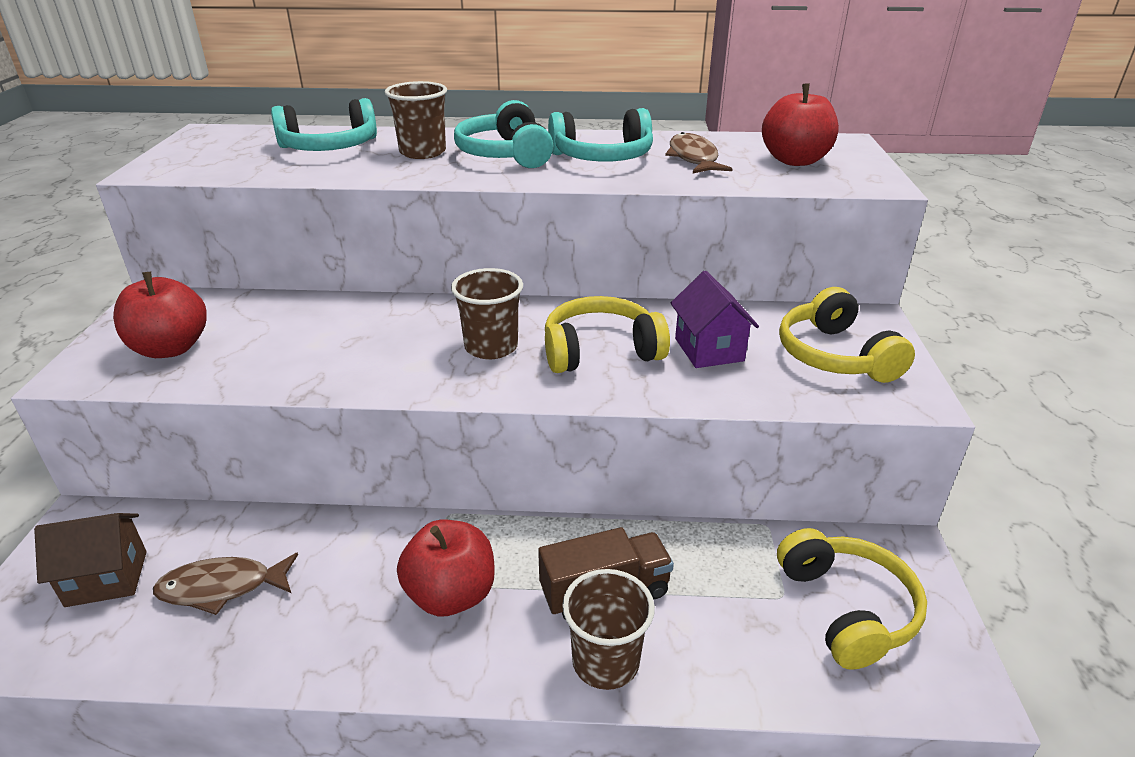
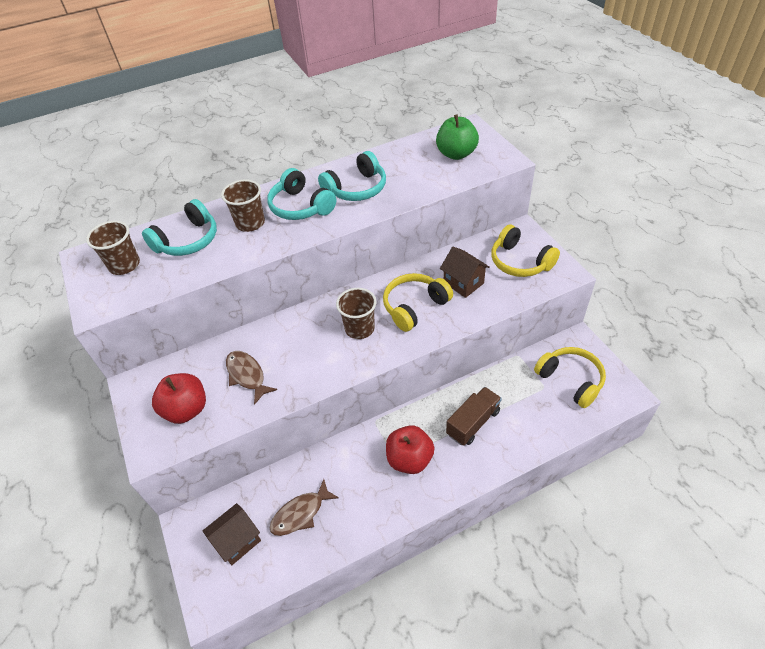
camera: 25 degrees left, 15 degrees up
(605, 661) = (495, 454): brown cup -> brown cup (124, 265)
(693, 158) = (404, 171): brown fish -> brown fish (247, 375)
(709, 350) = (463, 283): purple house -> brown house
(795, 160) = (456, 154): red apple -> green apple

